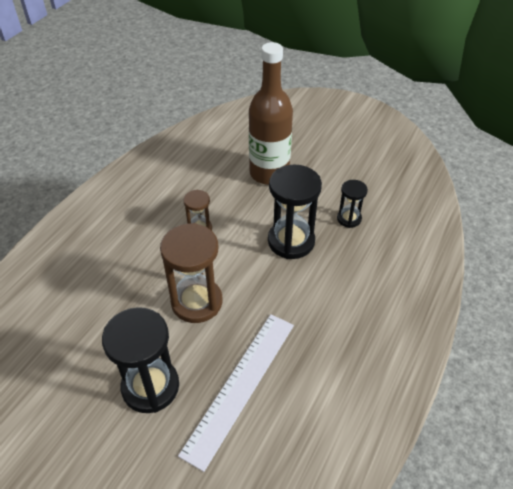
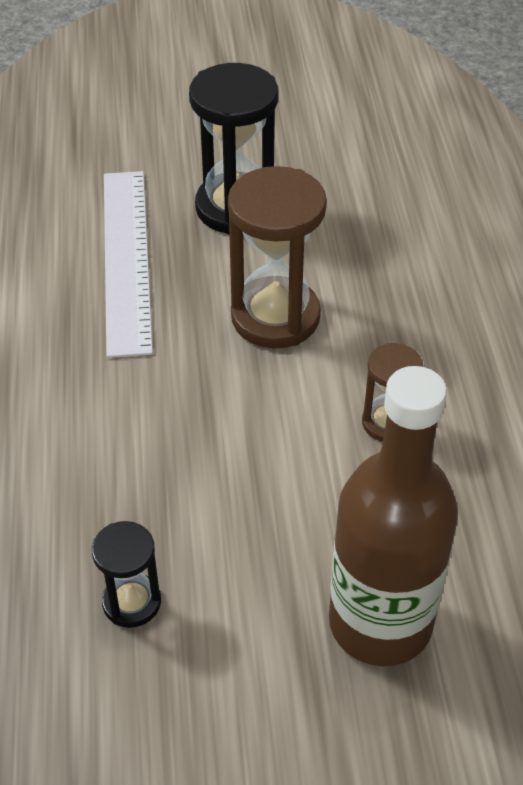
camera: 145 degrees right, 0 degrees up
(291, 241) = (210, 488): black hourglass -> none

